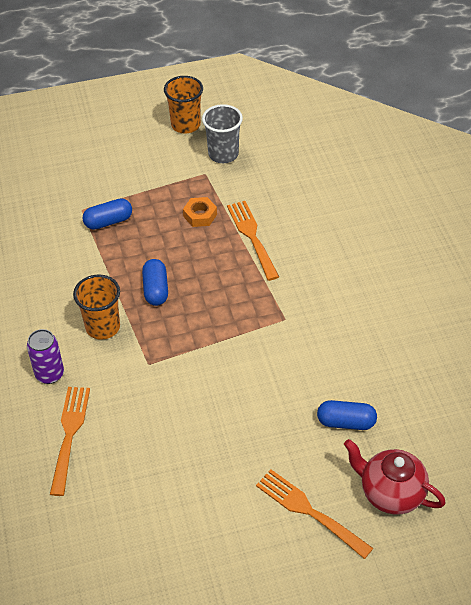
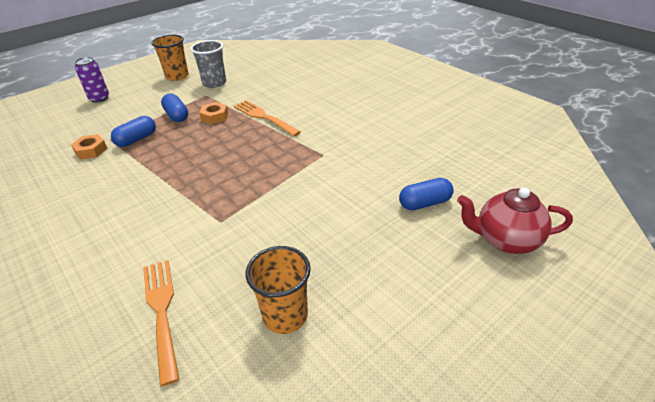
camera: 25 degrees left, 10 degrees down
(49, 374) = (118, 263): purple can -> purple can (99, 98)
(60, 221) = (91, 150): none -> orange nut
(103, 327) = (161, 208): orange cup -> orange cup (285, 316)
(155, 289) = (200, 168): blue capsule -> blue capsule (176, 116)
(310, 512) = (452, 283): orange fork -> none

